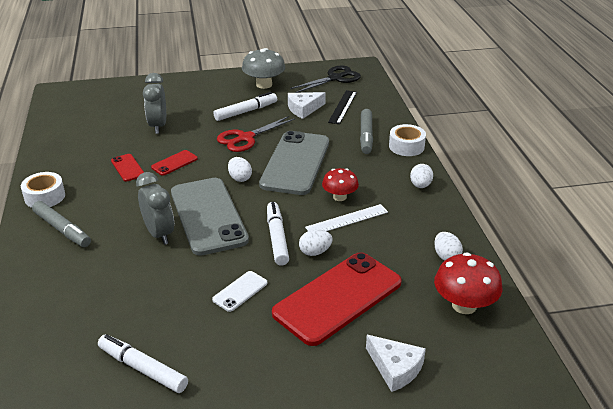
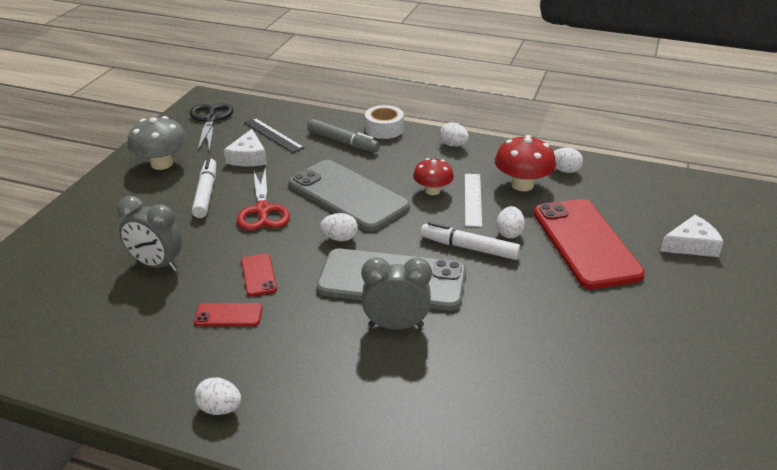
camera: 60 degrees left, 0 degrees up
(45, 197) = (220, 409): white tape -> white egg
(62, 229) = (316, 407): grey marker -> none
(143, 369) = (624, 398): white marker -> none
(240, 291) = (539, 297): white phone -> none
(464, 305) = (632, 186): red mushroom -> red mushroom (522, 185)

